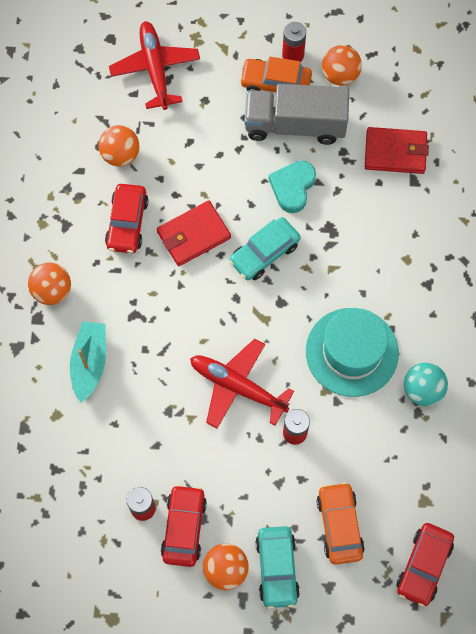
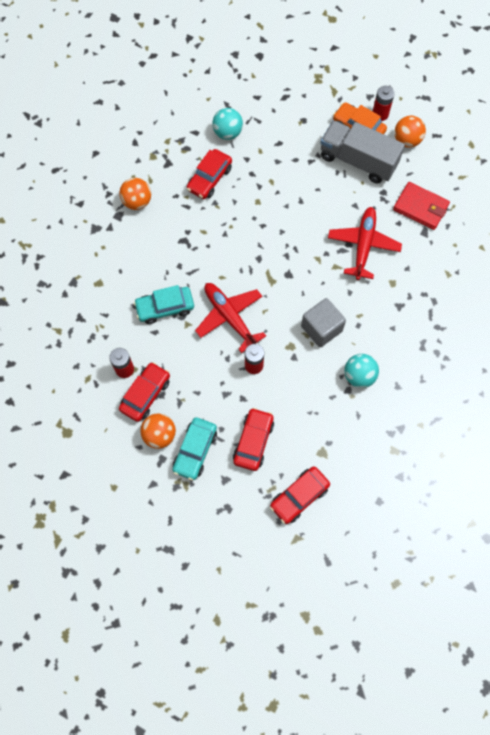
camera: 25 degrees right, 0 degrees up
(89, 363) = (138, 259): turquoise boat -> none
(120, 155) = (227, 133): orange ball -> turquoise ball
(155, 69) = (279, 87): red plane -> red plane (363, 246)
(193, 235) = (250, 205): red wallet -> none
(264, 253) = (293, 237): turquoise car -> turquoise car (165, 308)
(292, 187) = (335, 201): turquoise heart -> none
(339, 525) = (253, 441): orange car -> red car
(352, 352) = (321, 328): turquoise hat -> grey cube

